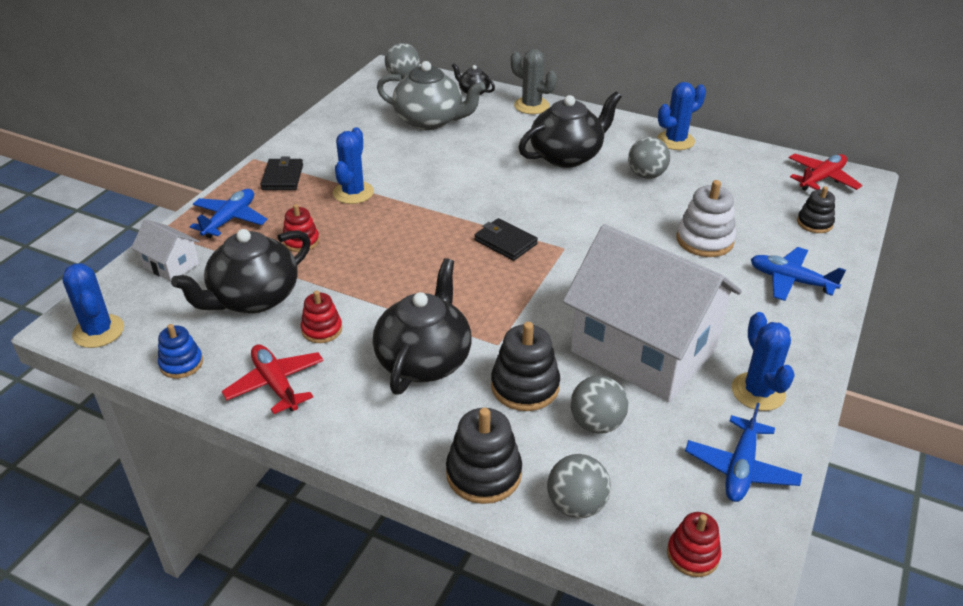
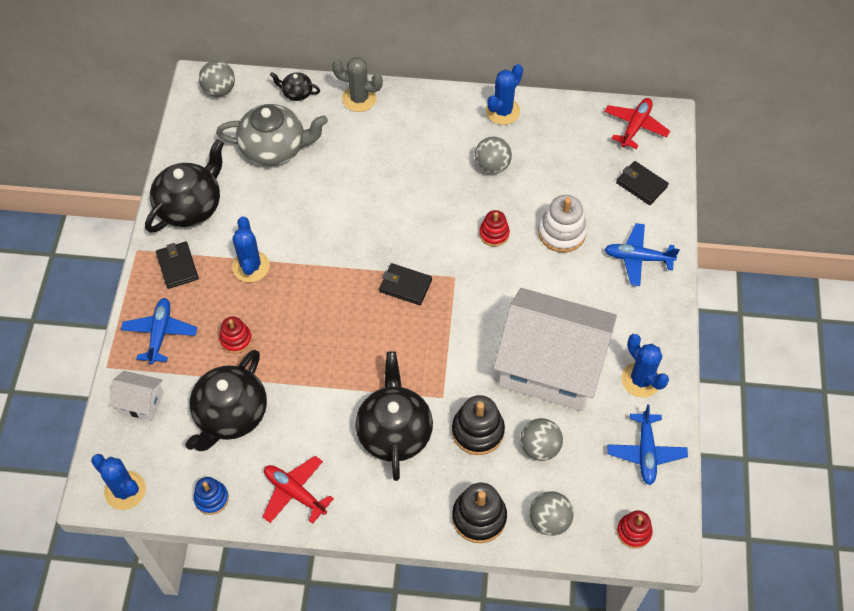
camera: 20 degrees left, 20 degrees up
(322, 329) = (302, 428): red stacking toy -> red stacking toy (494, 234)
(567, 156) = (416, 161): black teapot -> black teapot (190, 206)
(814, 223) = (641, 185): black stacking toy -> black wallet

